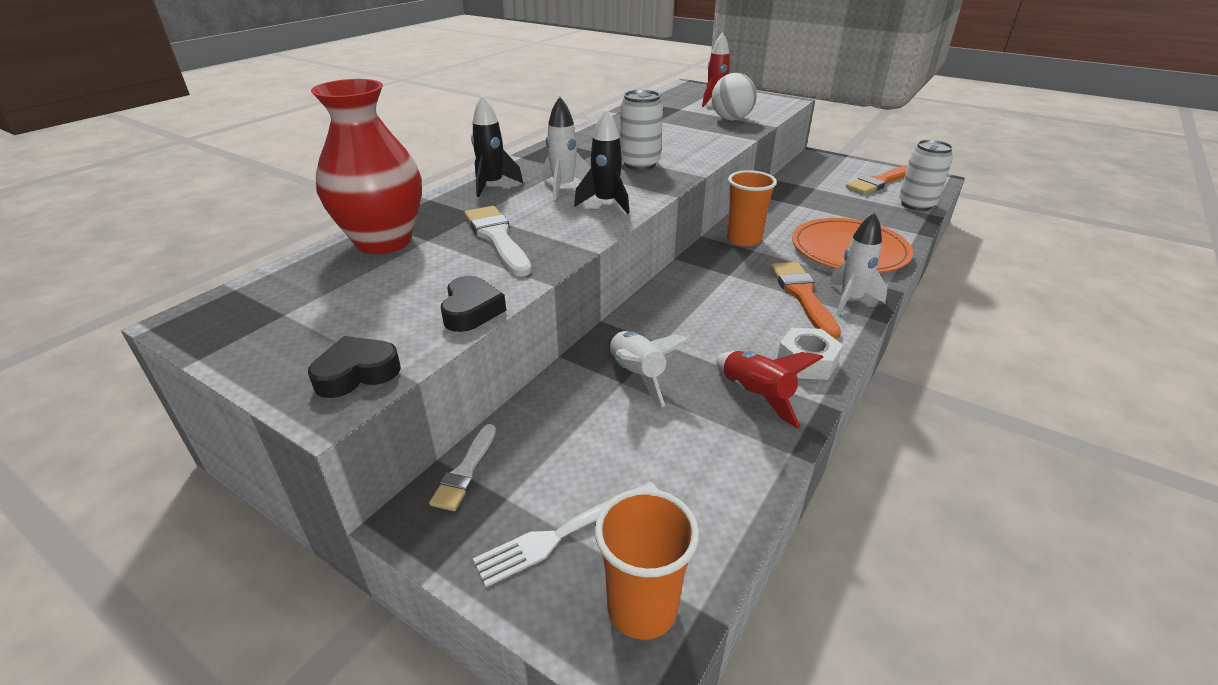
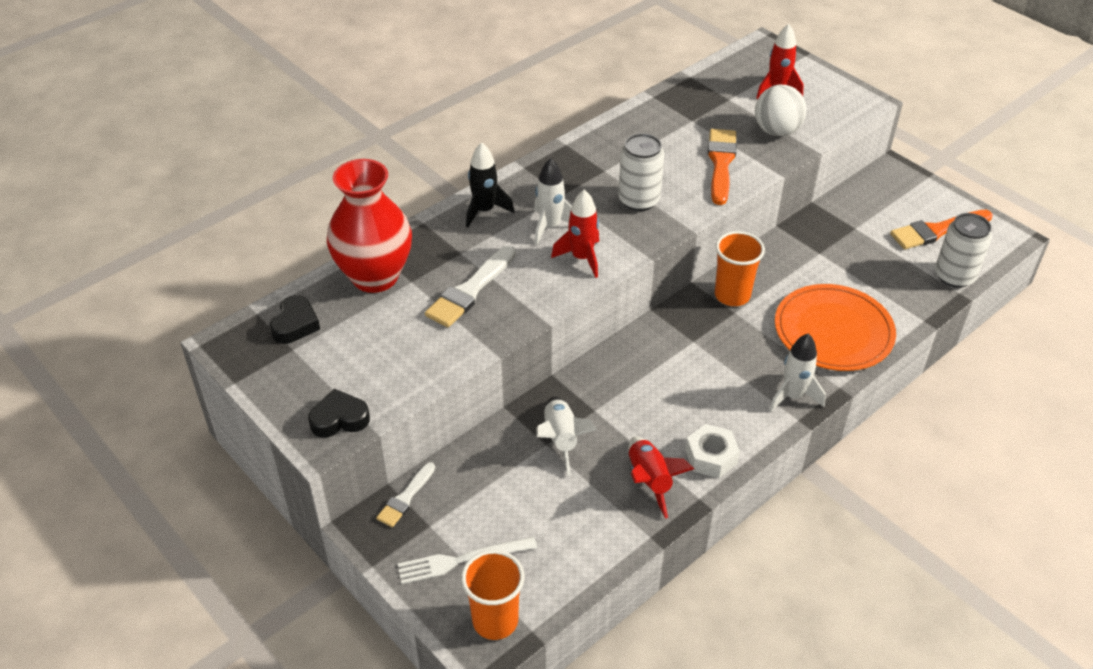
camera: 15 degrees right, 10 degrees up
(471, 310) = (430, 374): black heart -> black heart (295, 324)
(497, 238) = (470, 290): white brush -> white brush turned 135 degrees counterclockwise
(606, 203) = (582, 258): black rocket -> red rocket
(802, 296) = (750, 382): orange brush -> orange brush (721, 163)

